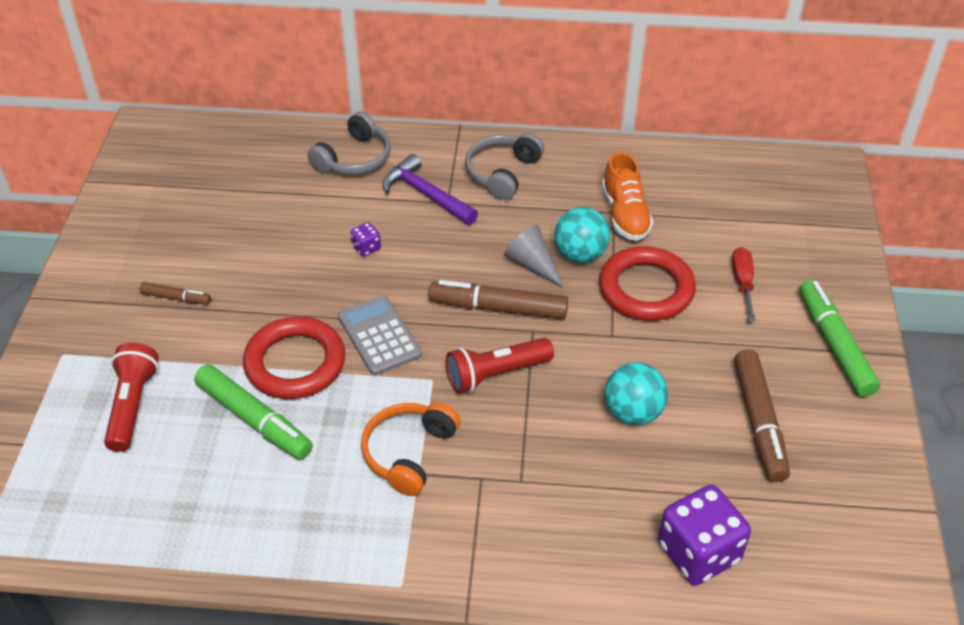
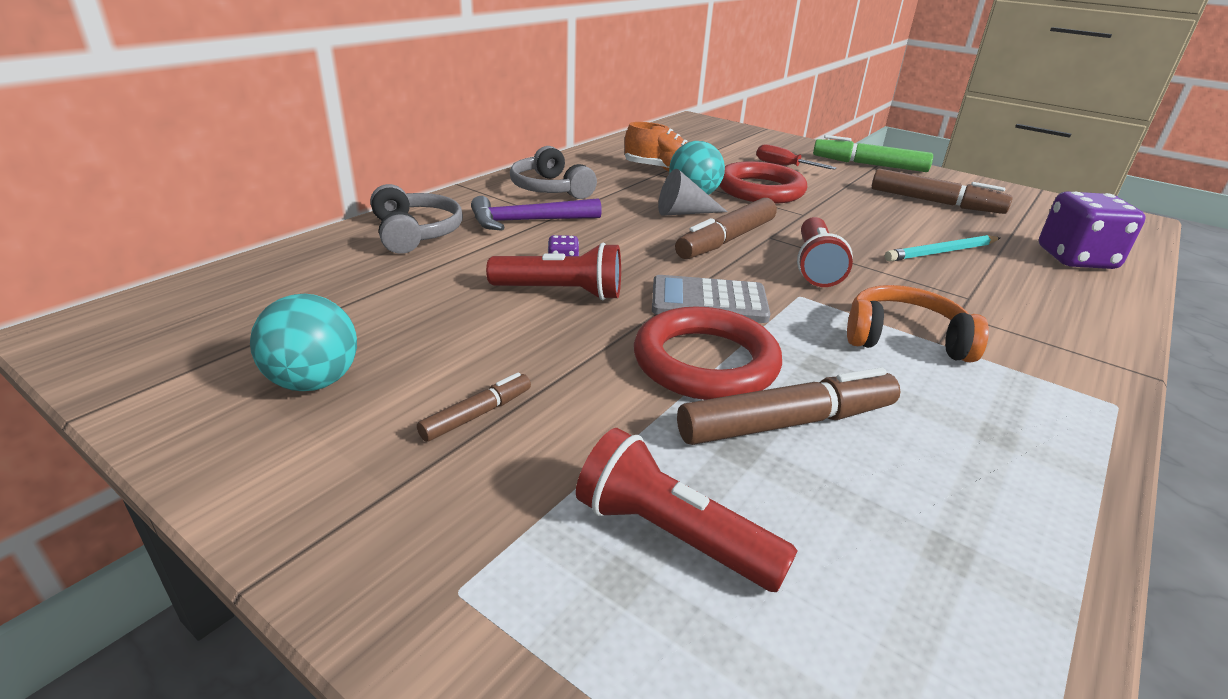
camera: 60 degrees left, 15 degrees down
(254, 419) = (787, 423): green marker -> brown marker
(330, 264) = (561, 292): none -> red flashlight
(409, 453) = (904, 338): orange headphones -> orange headphones turned 135 degrees clockwise
(611, 448) = (942, 252): none -> turquoise pencil
(633, 412) = (902, 233): turquoise ball -> turquoise ball (314, 382)

